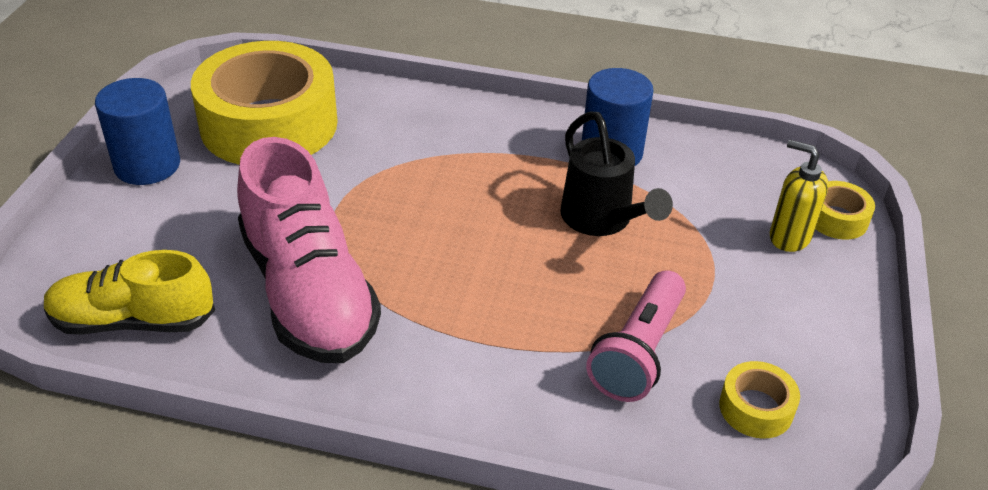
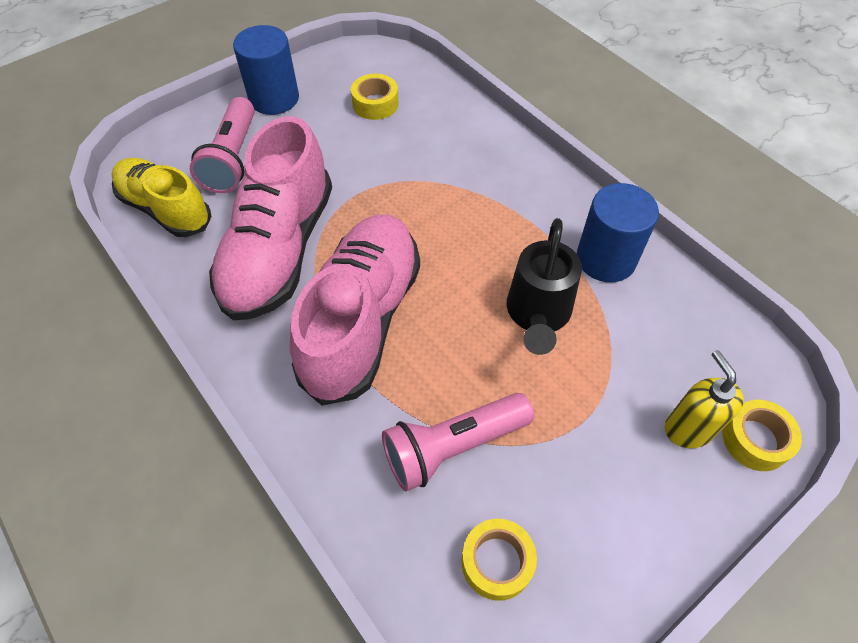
camera: 40 degrees right, 15 degrees up
(161, 239) = (233, 159): none -> pink flashlight
(269, 124) = (375, 104): yellow tape -> yellow tape, size x0.41
(456, 304) = (362, 319): none -> pink shoe

